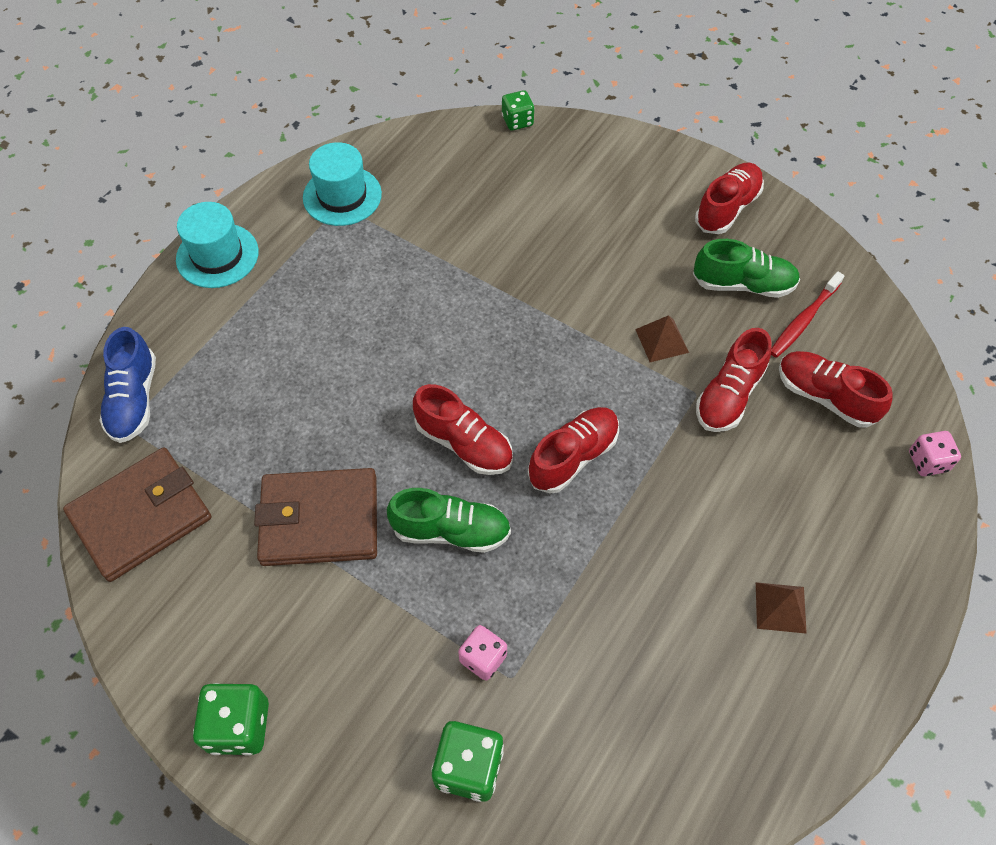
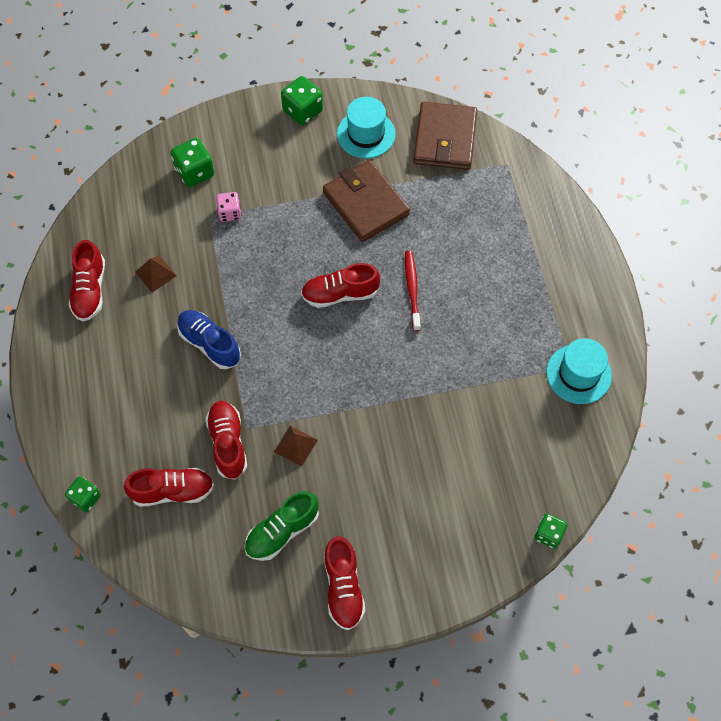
camera: 135 degrees right, 5 degrees up
(134, 399) = (521, 177): blue shoe -> blue shoe (209, 344)
(217, 255) = (591, 276): turquoise hat -> turquoise hat (366, 134)
(319, 520) = (366, 203): brown wallet -> brown wallet turned 75 degrees counterclockwise
(451, 531) = (300, 250): green shoe -> none
(573, 457) = (279, 335): red shoe -> red shoe (90, 290)
(780, 607) = (111, 347): brown pyramid -> brown pyramid (155, 274)
(804, 320) = (224, 537): red toothbrush -> red toothbrush (412, 290)
(927, 461) = (85, 498): pink dice -> green dice

